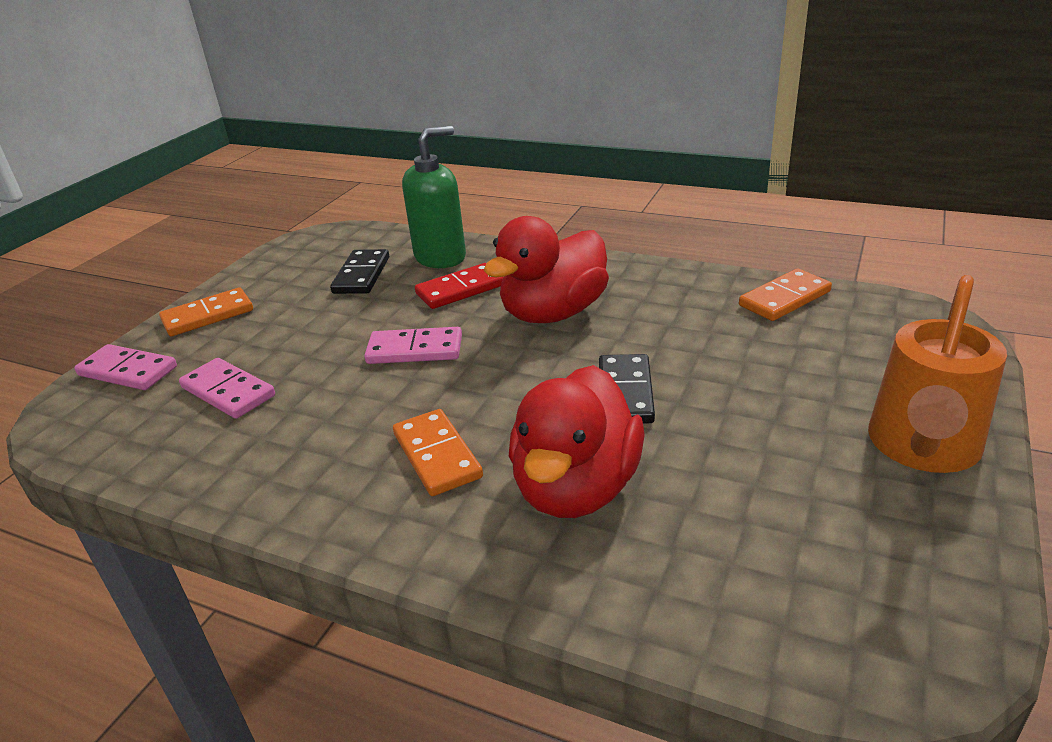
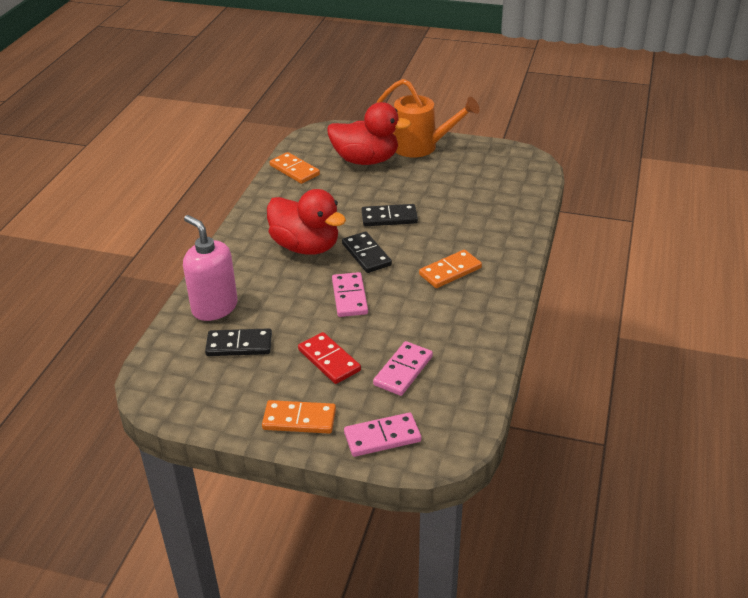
camera: 100 degrees left, 5 degrees up
(128, 371) = (382, 437): pink domino -> pink domino turned 60 degrees clockwise
(208, 315) = (299, 420): orange domino -> orange domino turned 45 degrees counterclockwise
(440, 257) = (214, 307): green soap dispenser -> pink soap dispenser
(460, 289) = (270, 290): red domino -> red domino (329, 360)
(517, 366) = (366, 254): none -> black domino
(576, 488) = (464, 228): red duck -> red duck (366, 160)

